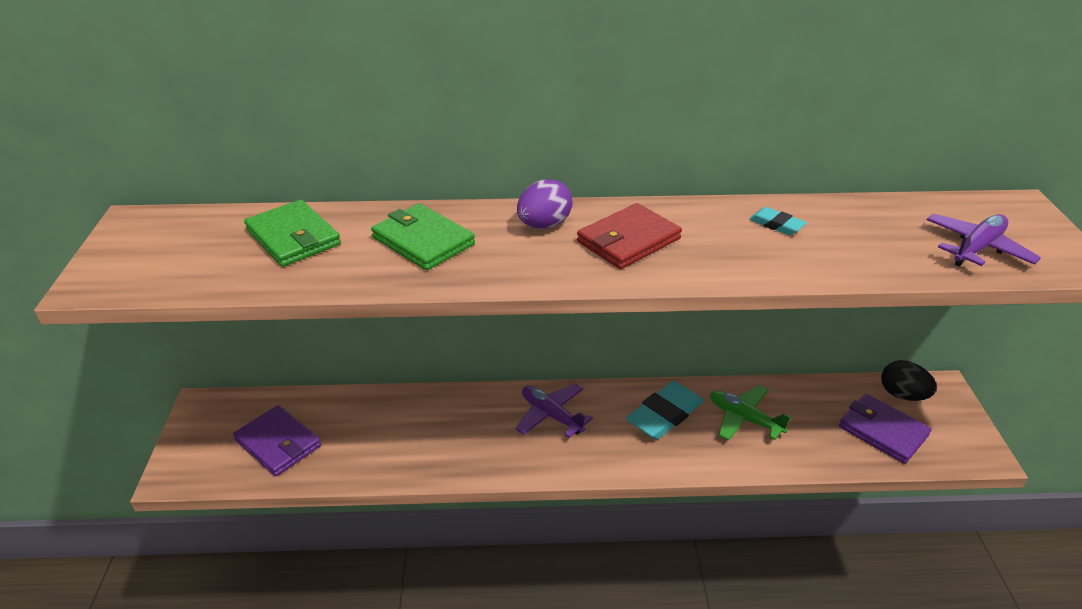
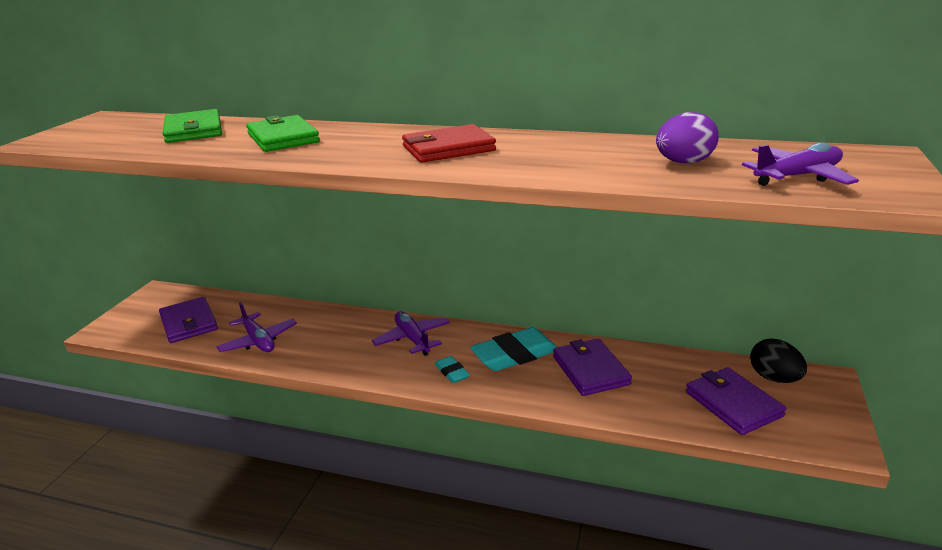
camera: 20 degrees right, 10 degrees down
(381, 451) = (258, 341): none -> purple plane
(544, 225) = (388, 136): purple egg -> purple egg (684, 163)
(744, 419) = (590, 370): green plane -> purple wallet
(776, 225) = (597, 149): turquoise eraser -> turquoise eraser (452, 372)

